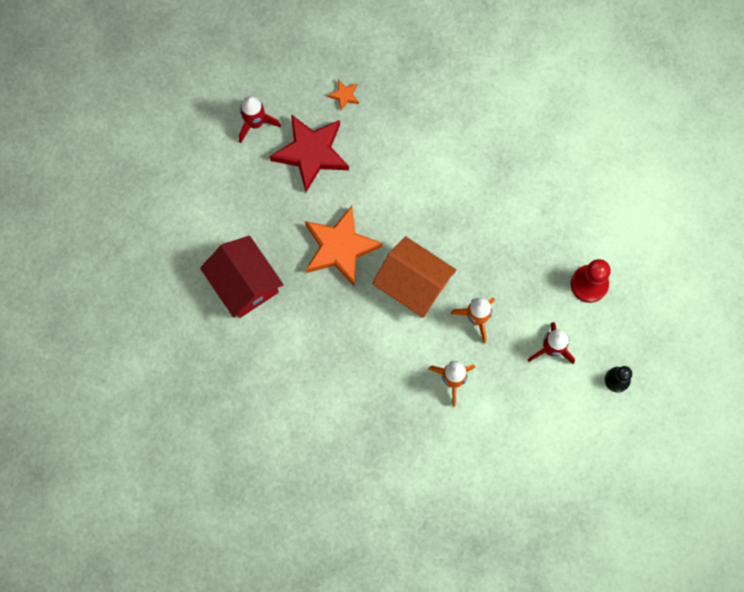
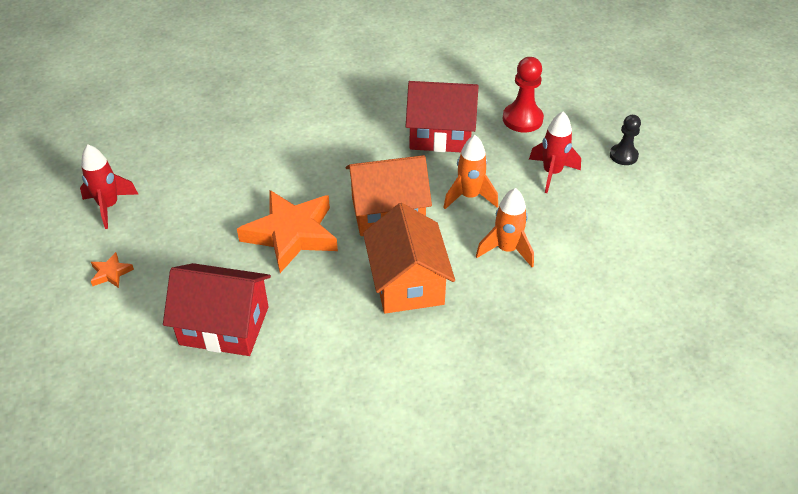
camera: 45 degrees left, 30 degrees down
(311, 153) = (189, 192): red star -> none
(344, 95) = (179, 140): orange star -> orange star (111, 273)
(370, 348) = (407, 282): none -> orange house
(517, 247) = (440, 135): none -> red house

